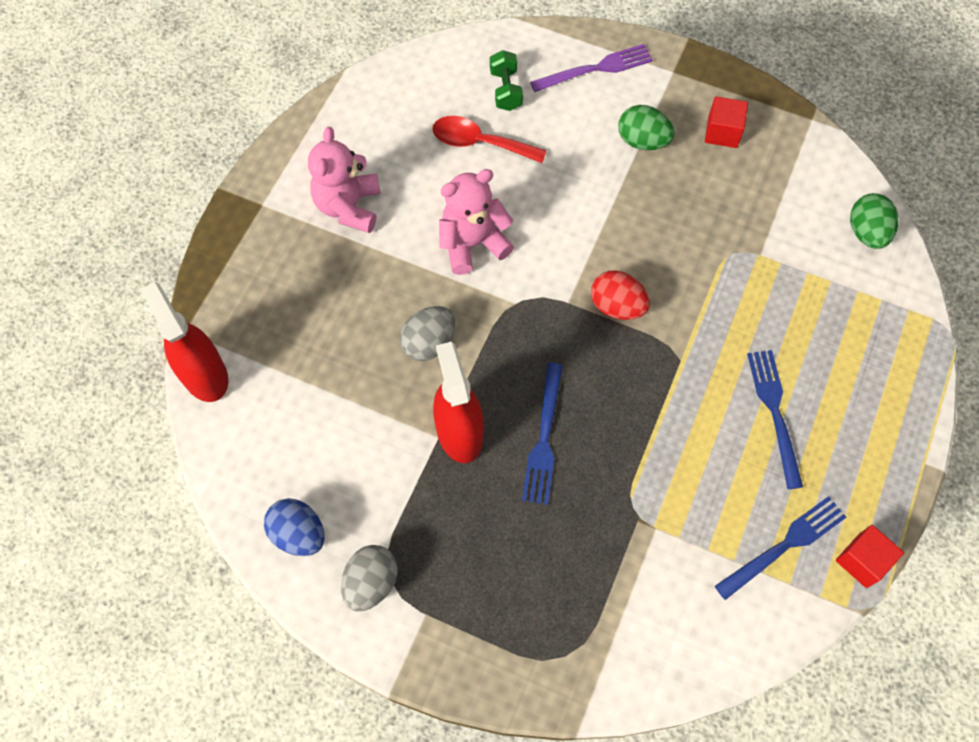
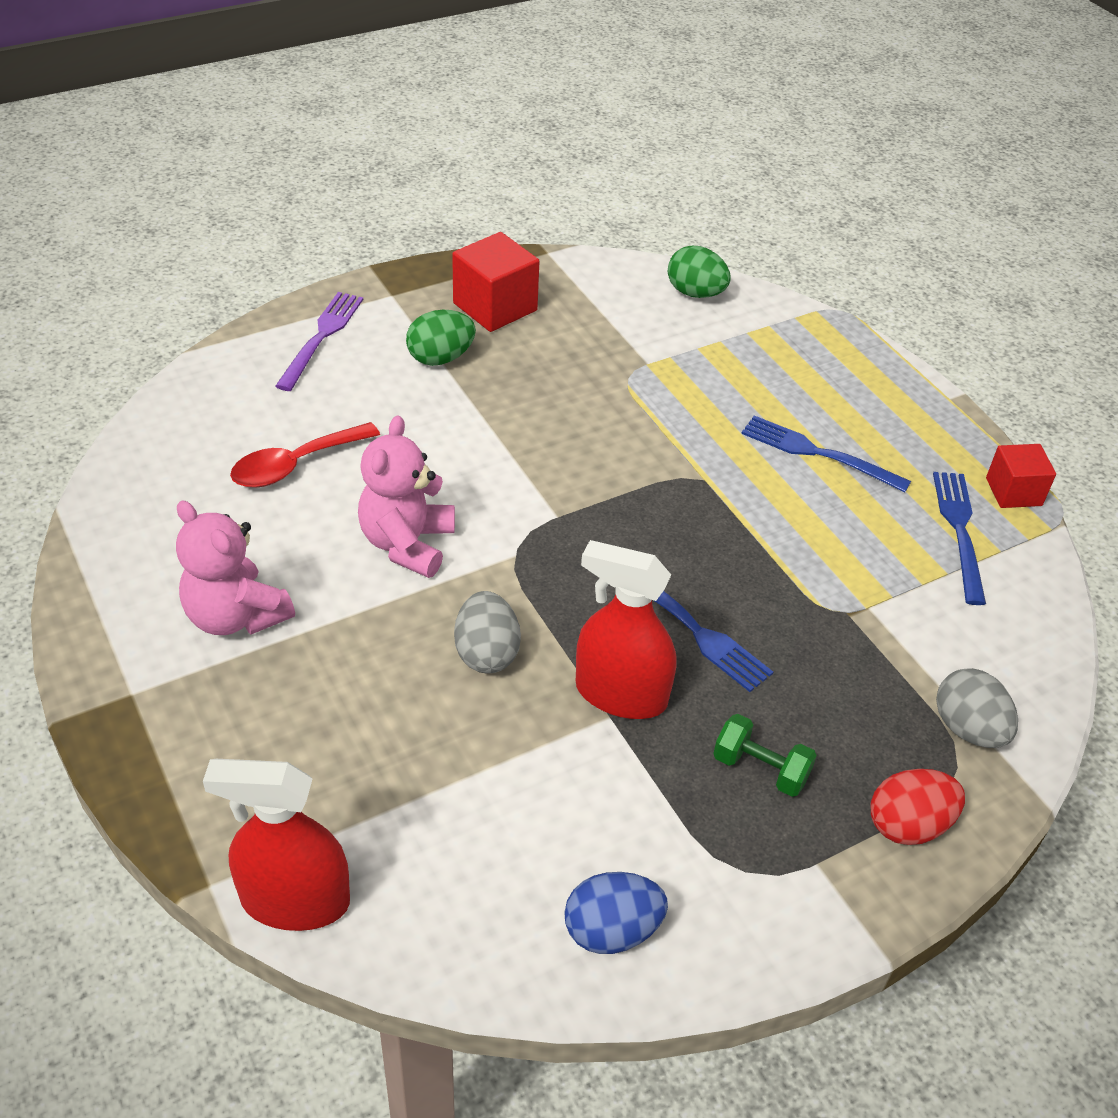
camera: 55 degrees left, 20 degrees down
(371, 583) = (737, 893): grey egg -> grey egg (968, 729)
(505, 90) = (259, 409): green dumbbell -> green dumbbell (760, 769)
(617, 306) = (600, 485): red egg -> red egg (908, 825)
(722, 132) = (495, 307): red cube -> red cube, size x1.55

